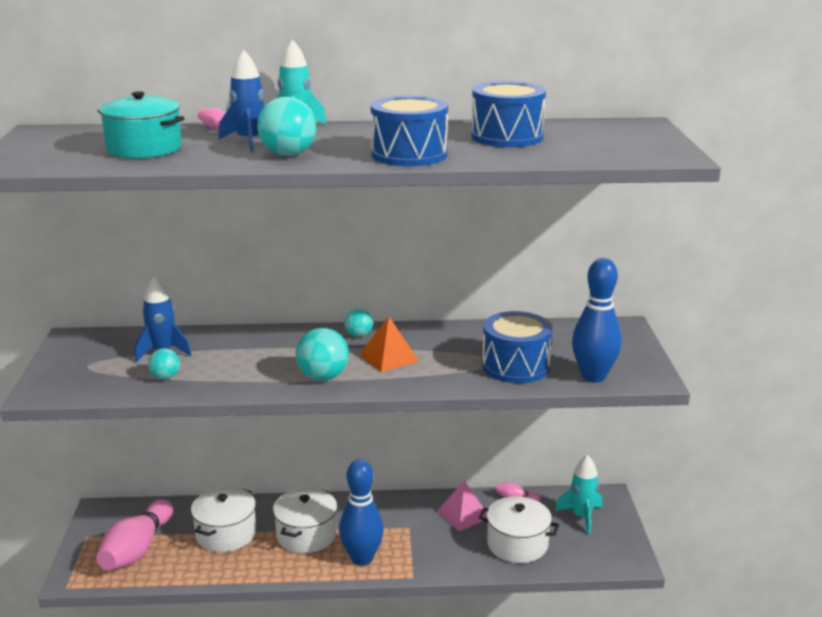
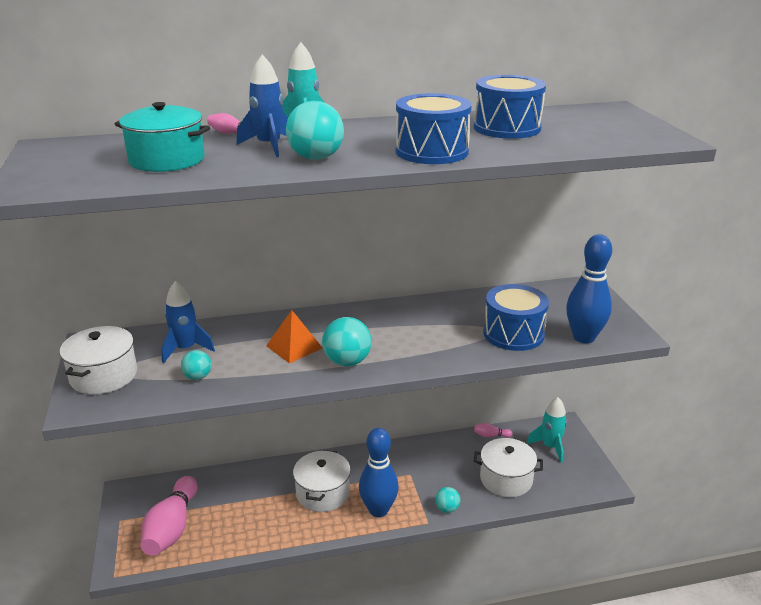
camera: 10 degrees left, 5 degrees up
(226, 534) = (250, 501): white pot -> white pot (103, 376)
(359, 335) = (362, 315): turquoise ball -> turquoise ball (447, 508)
(389, 357) = (399, 335): orange pyramid -> orange pyramid (294, 346)
(463, 514) = (452, 456): pink pyramid -> none

